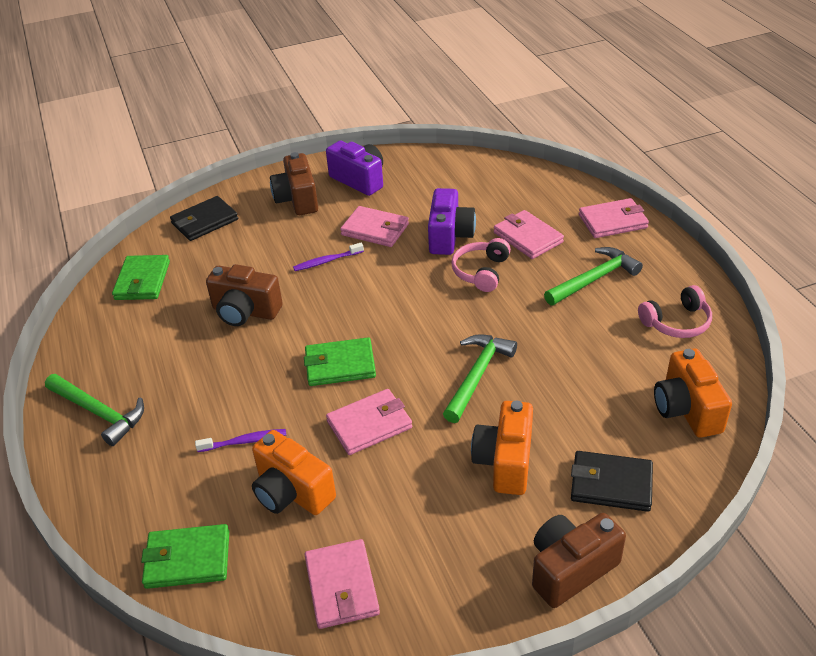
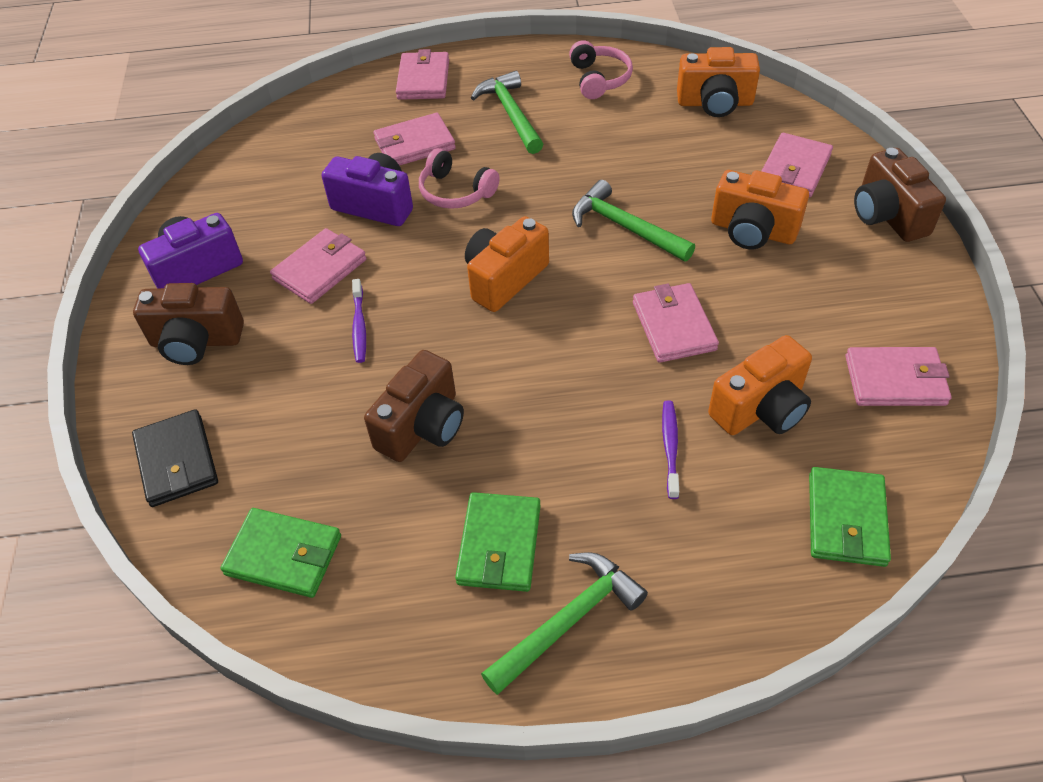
camera: 75 degrees left, 10 degrees up
(340, 365) = (566, 339): green wallet -> green wallet (499, 545)
(393, 319) = (504, 279): none -> orange camera
(611, 484) = (794, 169): black wallet -> pink wallet

